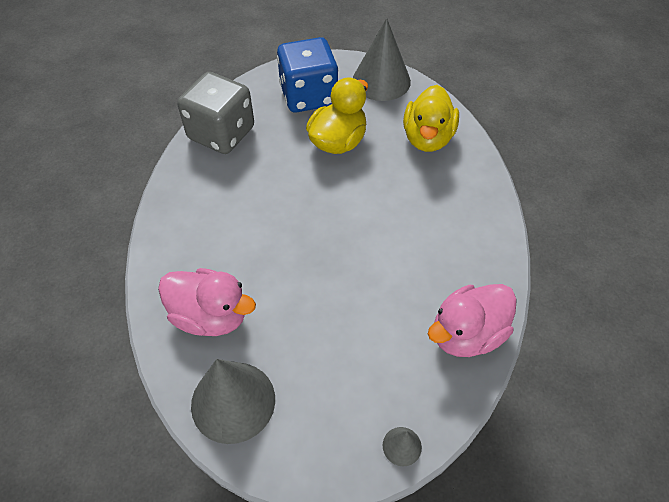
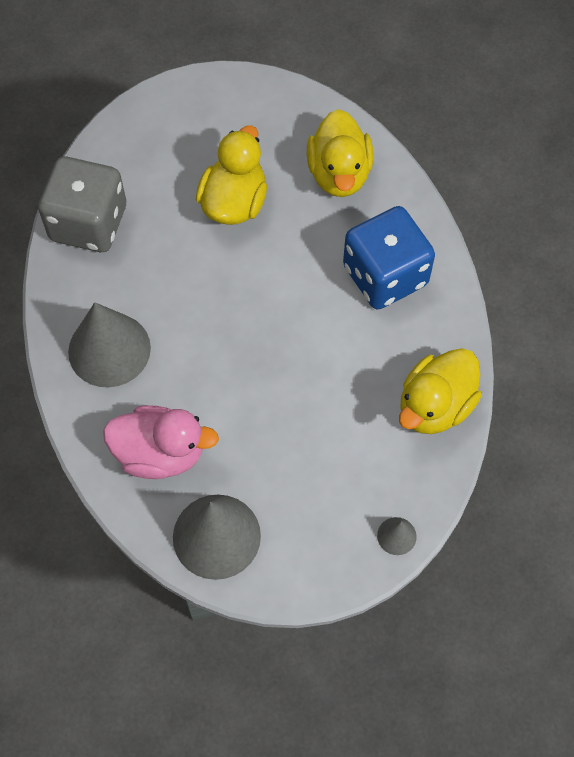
camera: 15 degrees left, 10 degrees up
(308, 96) = (178, 144): blue dice -> blue dice (385, 275)
(381, 80) = (262, 101): grey cone -> grey cone (109, 349)
(466, 334) = (435, 406): pink duck -> yellow duck

